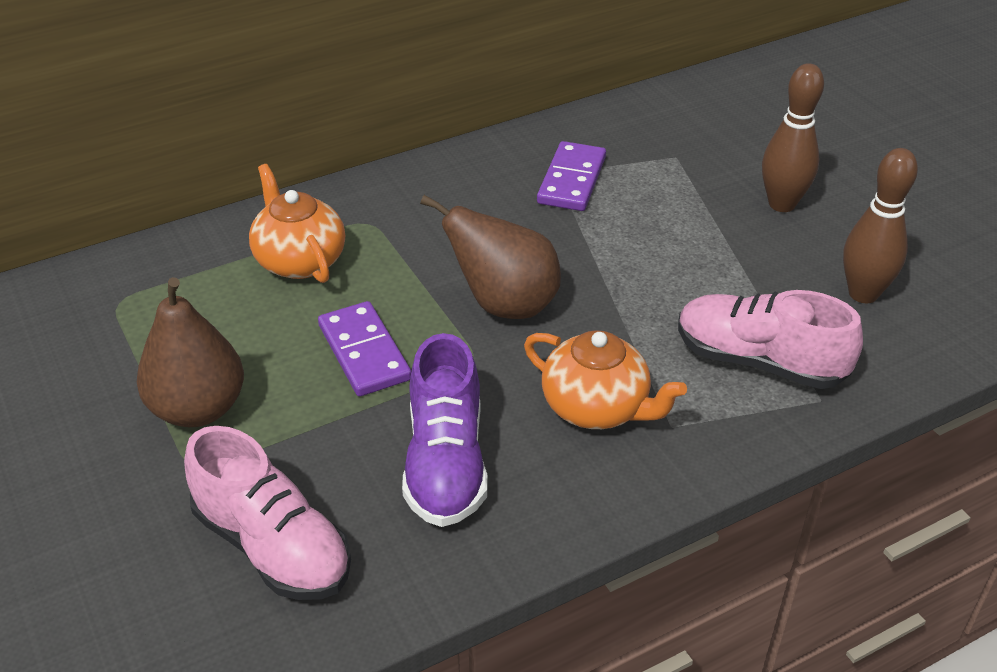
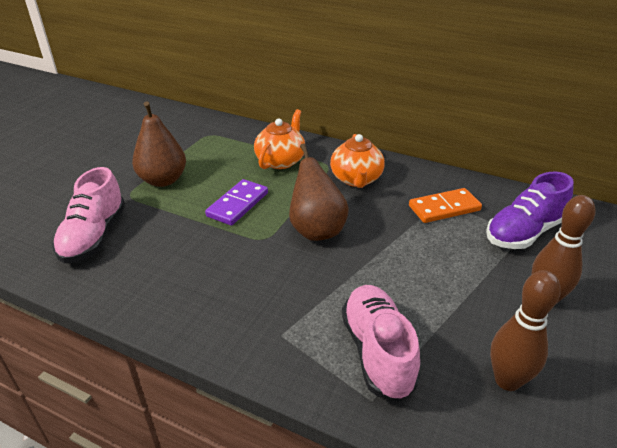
camera: 55 degrees right, 5 degrees down
(445, 462) = (183, 262): purple shoe -> purple shoe (524, 232)
(572, 180) = (444, 208): purple domino -> orange domino
(597, 407) = (269, 297): orange teapot -> orange teapot (356, 179)

